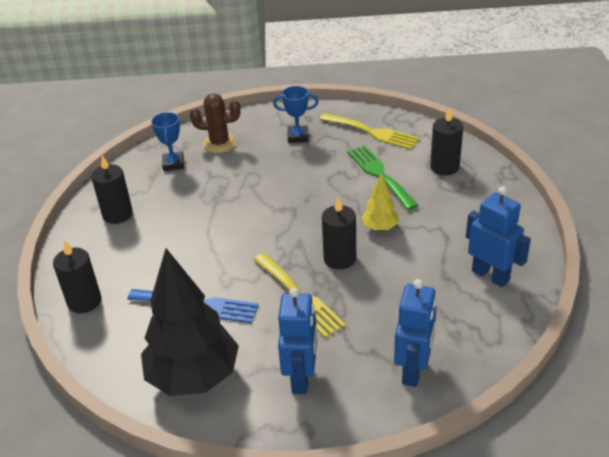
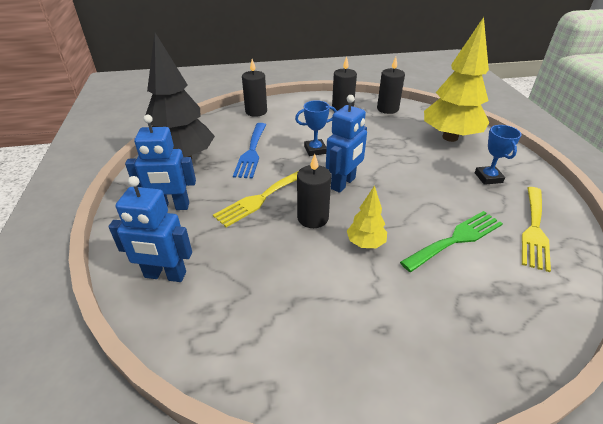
camera: 80 degrees right, 0 degrees up
(173, 164) = (410, 121): blue trophy -> blue trophy (315, 150)
(219, 143) = (450, 137): brown cactus -> yellow tree
(444, 167) = (503, 298): black candle -> black candle (387, 109)
(490, 275) = (301, 345): blue robot -> blue robot (343, 183)

